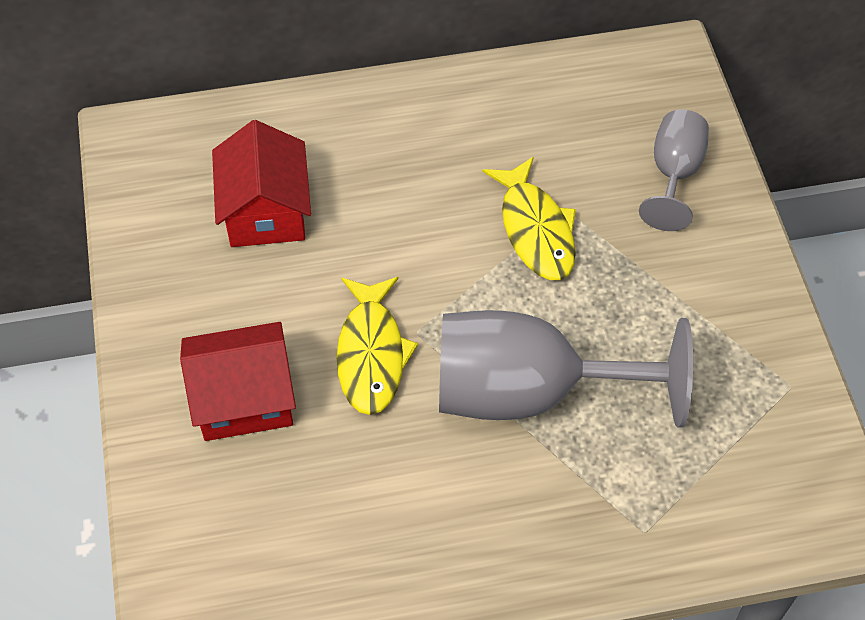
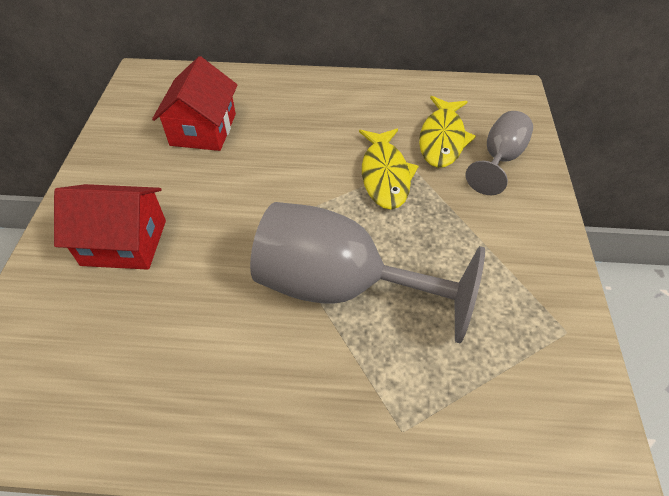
camera: 15 degrees right, 5 degrees down
(371, 354) = (231, 232): yellow fish -> yellow fish (442, 139)

